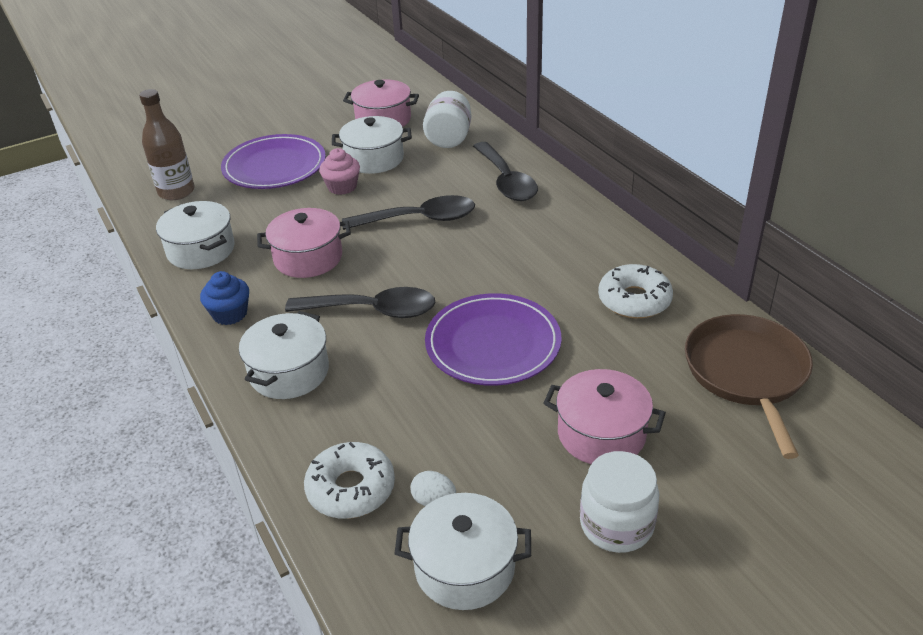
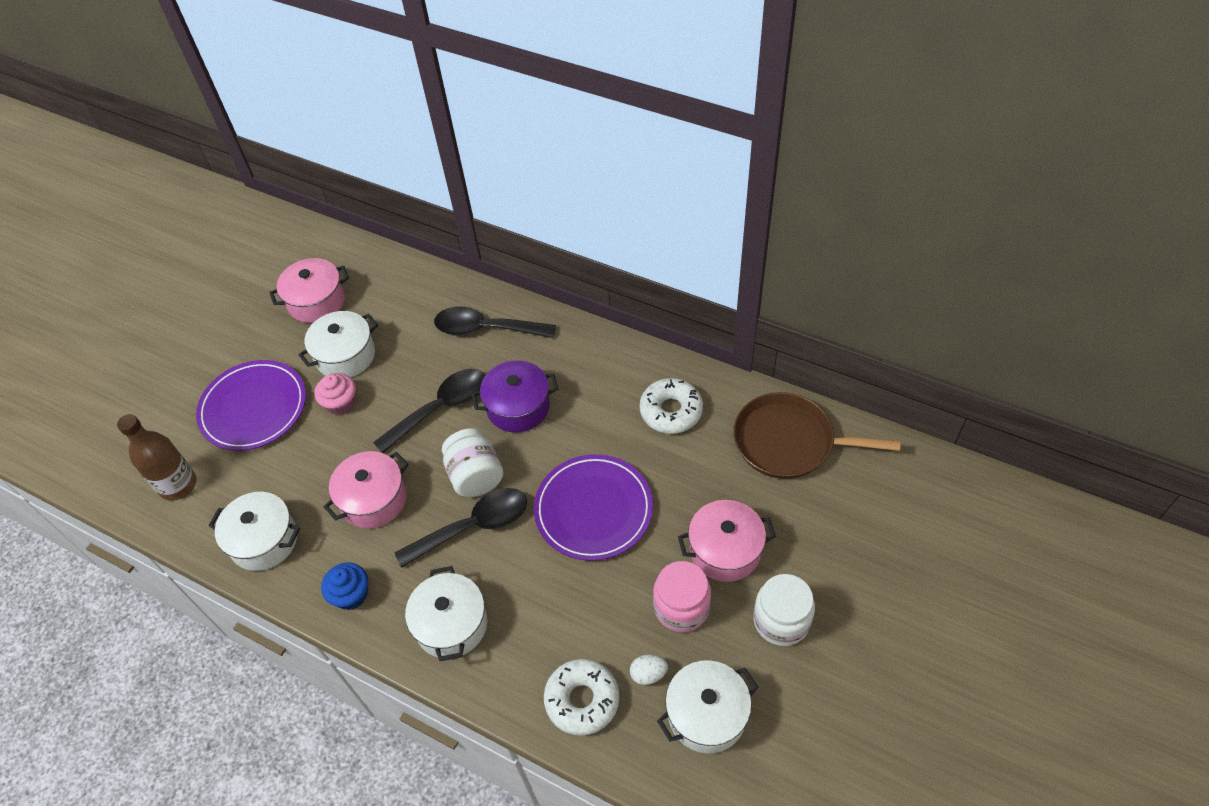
camera: 30 degrees left, 15 degrees up
(449, 138) = (398, 299): white jar -> white jar (475, 476)
(488, 243) = (518, 407): none -> purple pot
(506, 181) = (486, 329): black spoon -> black spoon turned 150 degrees clockwise
(515, 460) = (681, 607): none -> pink jar
(747, 373) = (789, 442): brown pan -> brown pan turned 45 degrees counterclockwise

